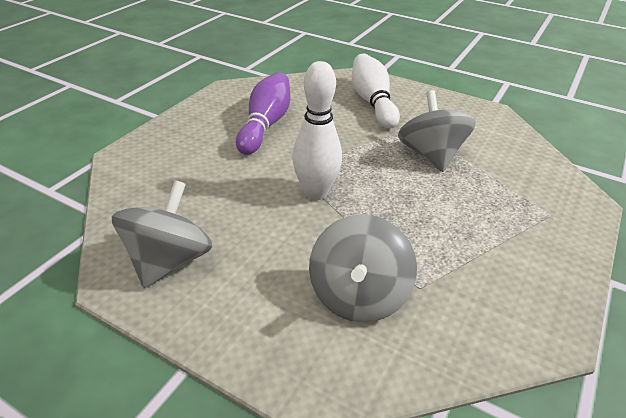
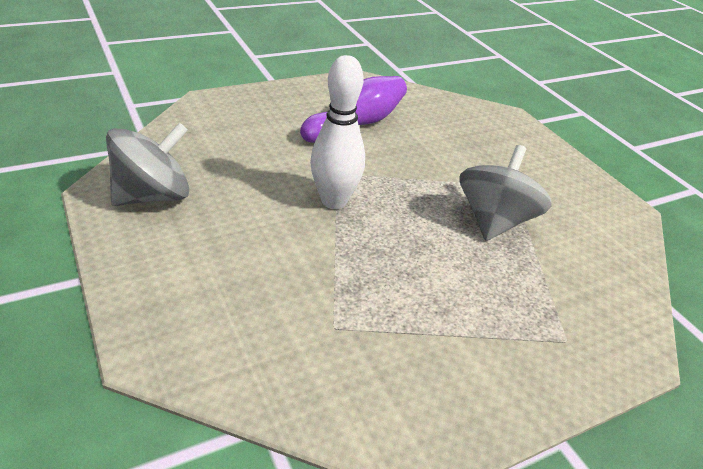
camera: 30 degrees right, 0 degrees up
(358, 295) = (270, 302): grey spinning top -> none
(372, 102) = (491, 146): white bowling pin -> none

